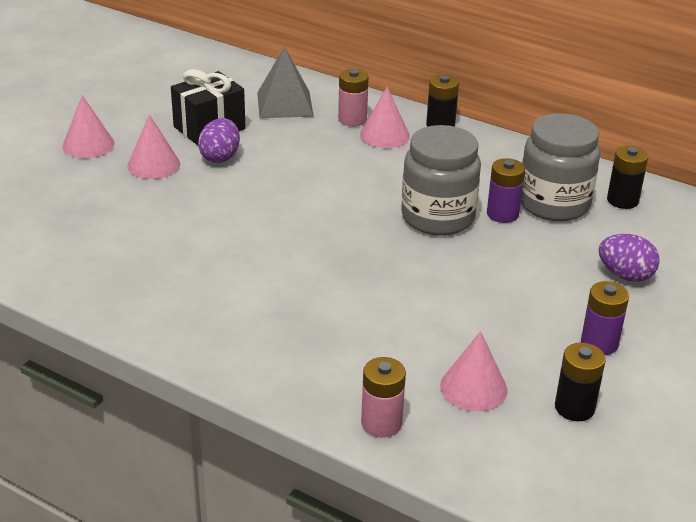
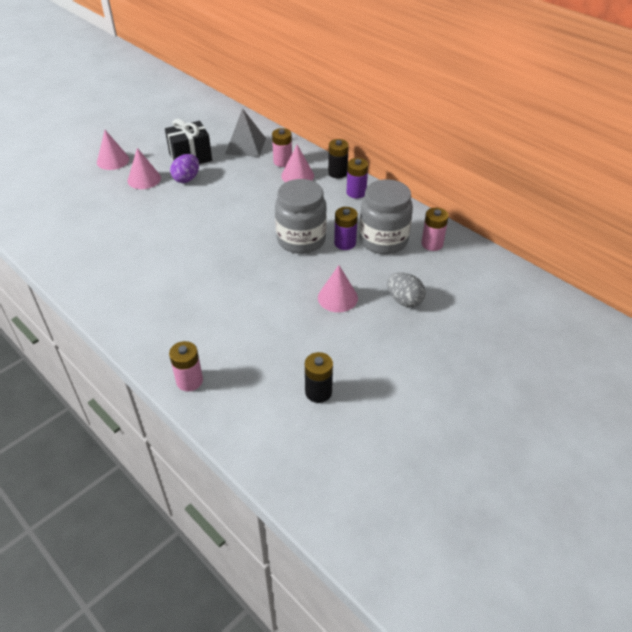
camera: 15 degrees right, 10 degrees up
(473, 388) = (260, 366): pink cone -> pink cone (337, 297)
(599, 343) = (360, 348): purple battery -> purple battery (356, 192)
(622, 200) = (432, 244): black battery -> pink battery
(625, 275) = (404, 300): purple egg -> grey egg

